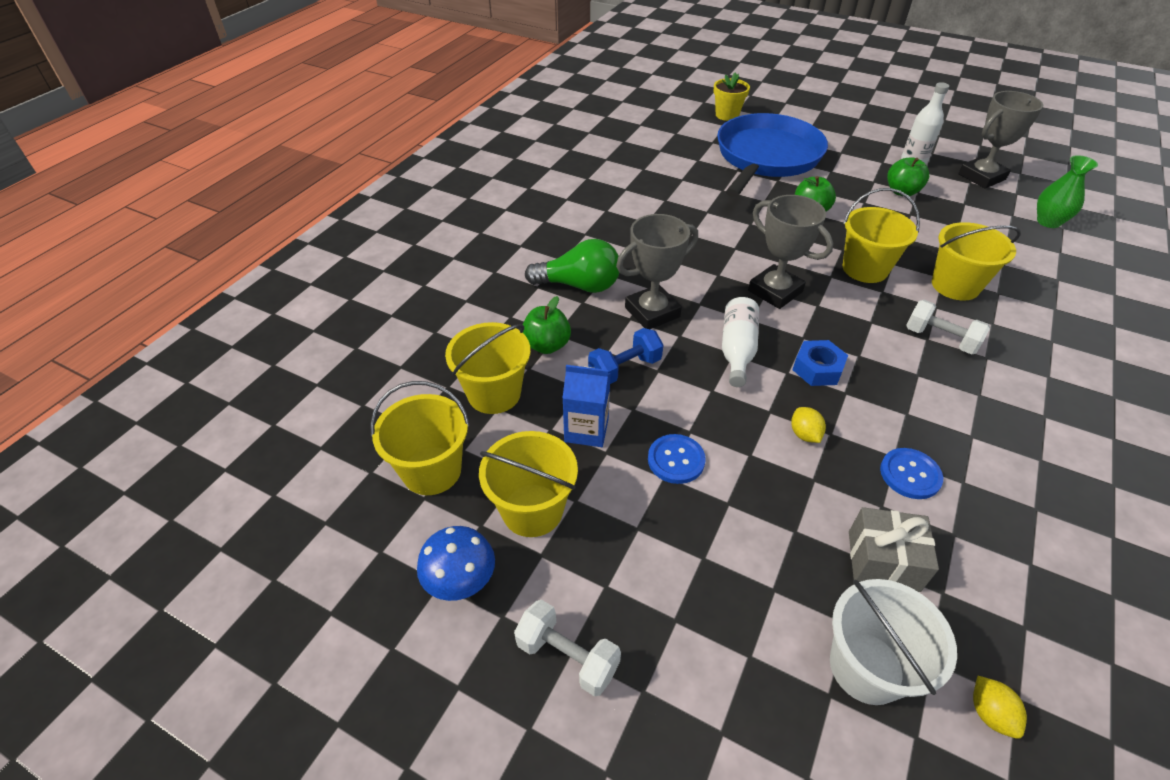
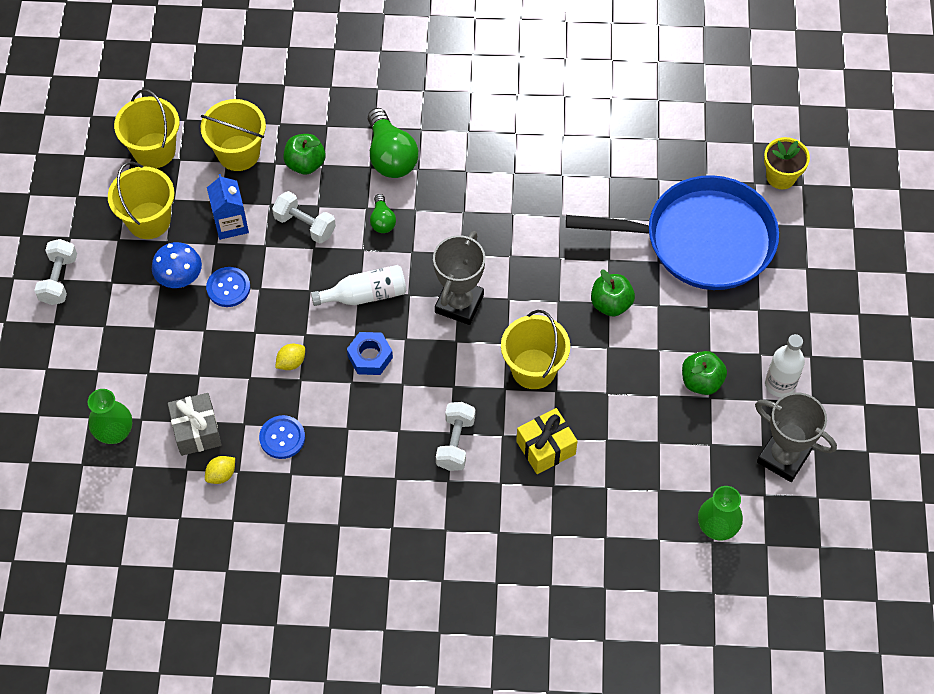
camera: 65 degrees right, 15 degrees up
(461, 583) = (81, 207): blue mushroom -> blue mushroom (180, 279)
(625, 368) = (305, 225): blue dumbbell -> white dumbbell
(652, 312) = (382, 220): grey trophy -> green light bulb
(866, 667) = (115, 433): white bucket -> green vase
(955, 285) = (546, 448): yellow bucket -> yellow gift
(989, 713) = (111, 500): yellow lemon -> yellow lemon (221, 475)

